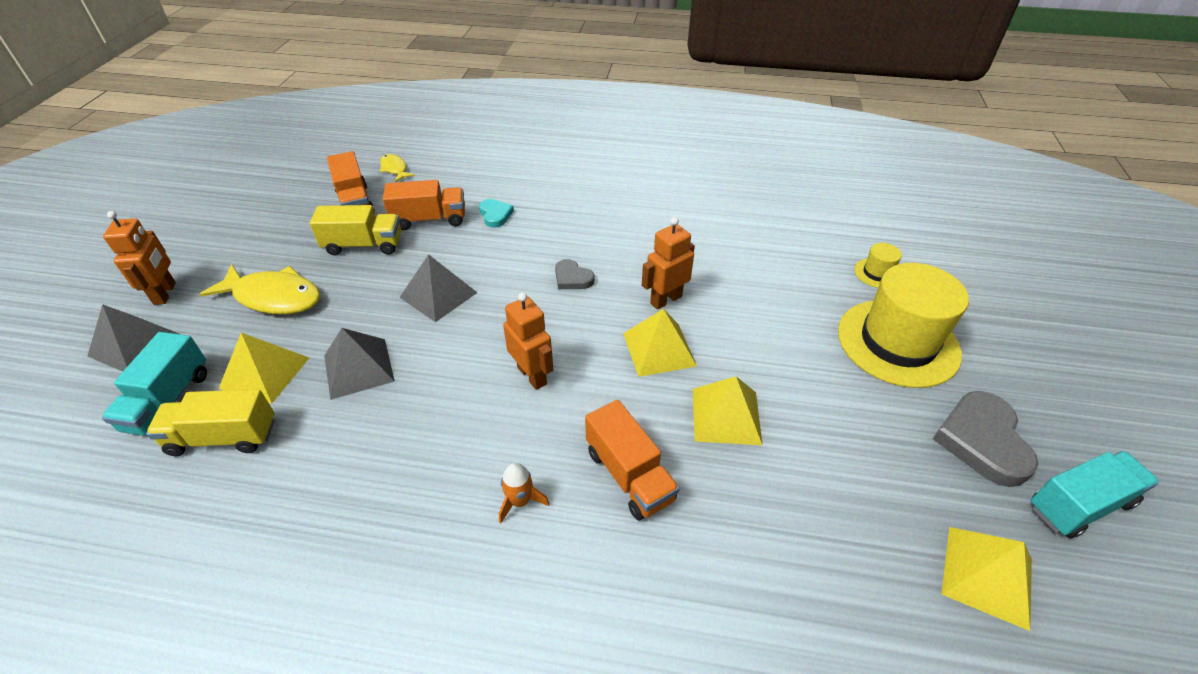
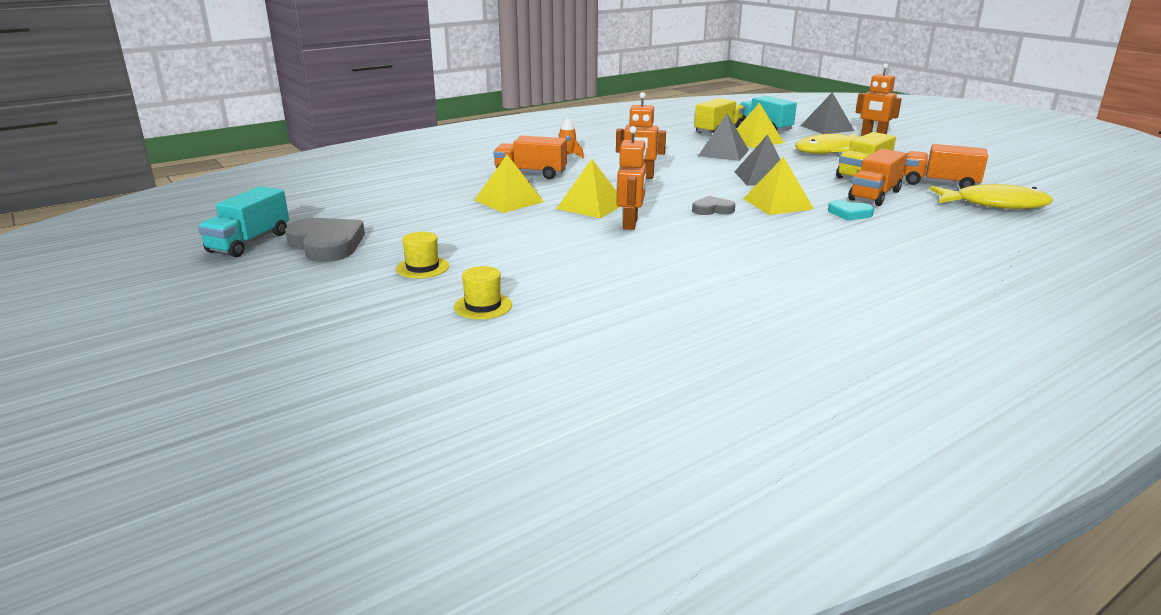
camera: 135 degrees right, 20 degrees down
(395, 169) = (994, 204): yellow fish -> yellow fish, size x1.91
(898, 342) = (422, 267): yellow hat -> yellow hat, size x0.42
(987, 575) = (310, 206): yellow pyramid -> yellow pyramid (778, 204)

